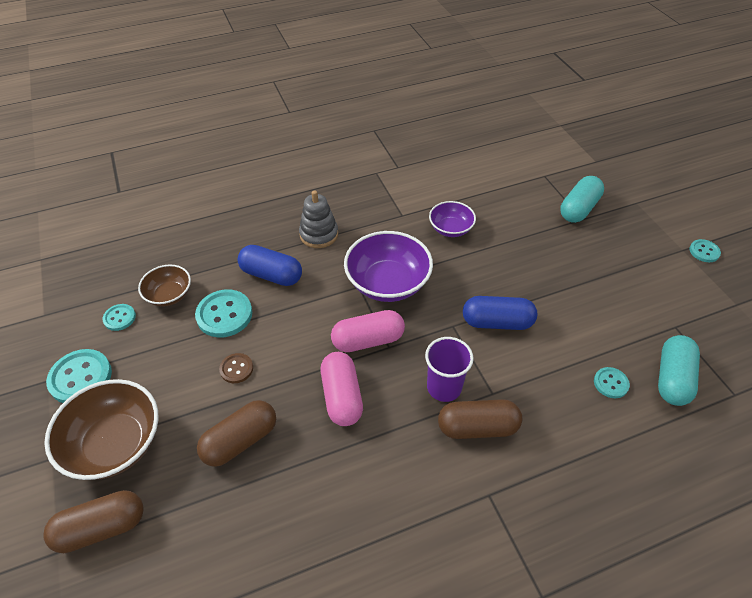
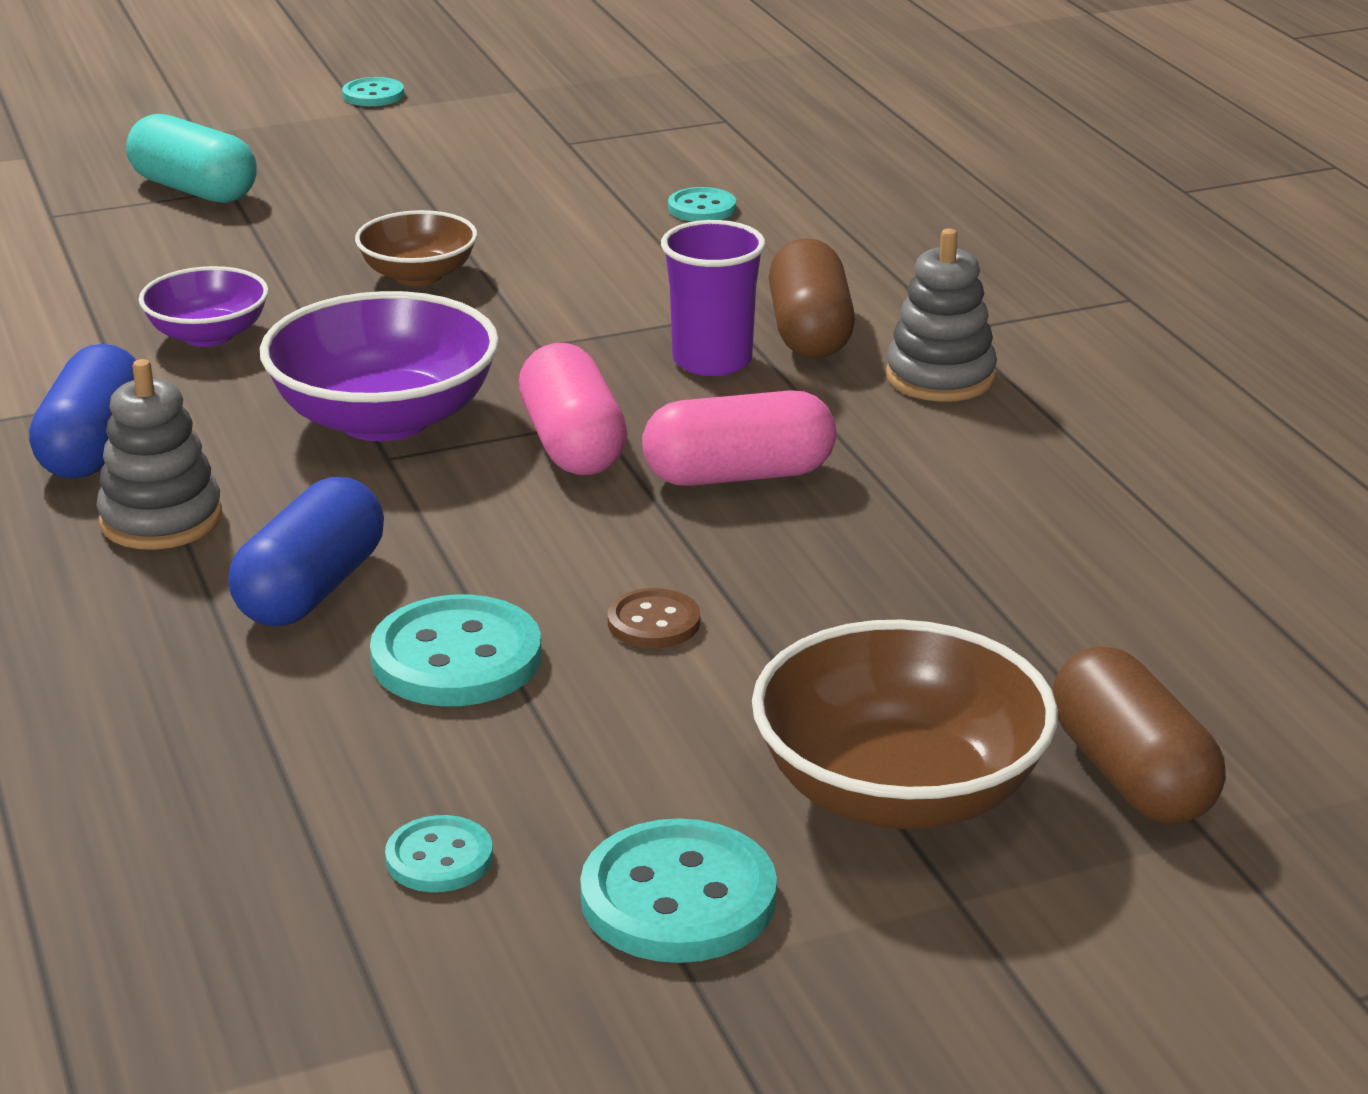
camera: 90 degrees left, 20 degrees down
(169, 295) = (355, 768): brown bowl -> brown bowl (418, 275)
(240, 441) = (870, 600): brown capsule -> none
(435, 483) = (940, 377): none -> grey stacking toy
(497, 322) = (535, 298): blue capsule -> blue capsule (94, 447)
(672, 378) = (691, 159): turquoise capsule -> none

